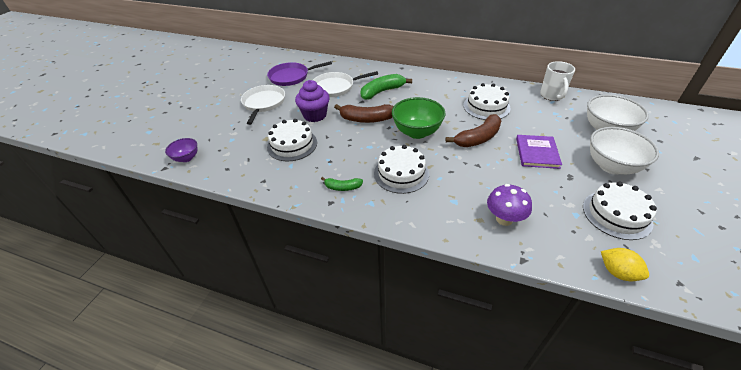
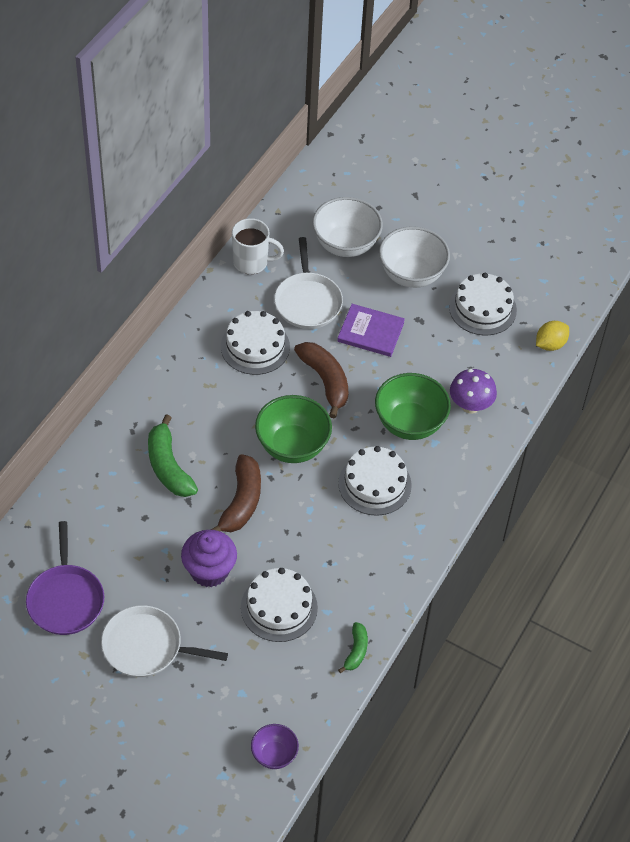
camera: 85 degrees left, 10 degrees up
(335, 87) = (130, 532): white pan -> white pan (307, 301)
(342, 187) = (386, 553): green banana -> green banana (356, 651)
(465, 184) = (409, 423): none -> green bowl

